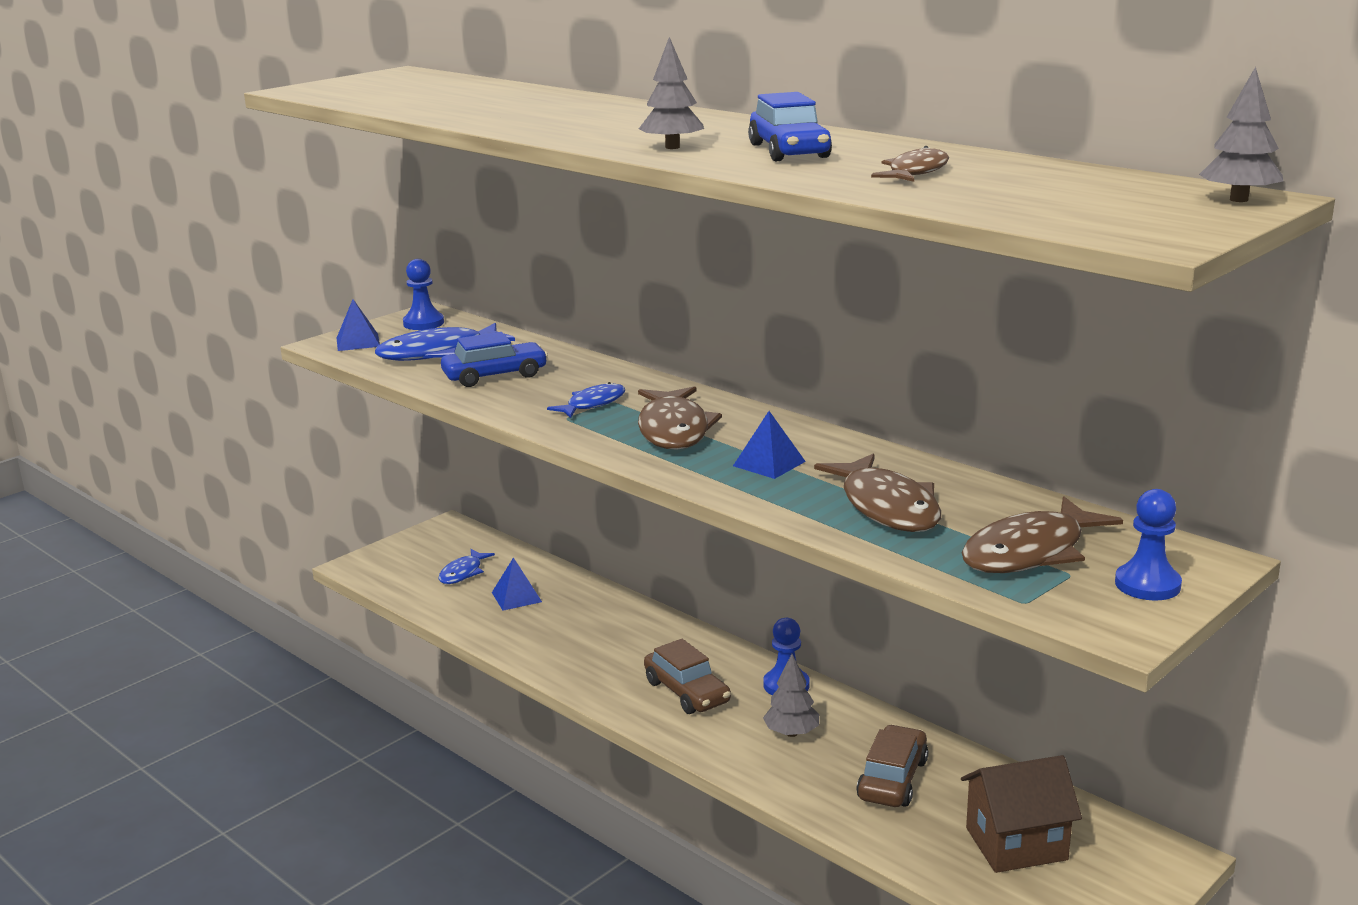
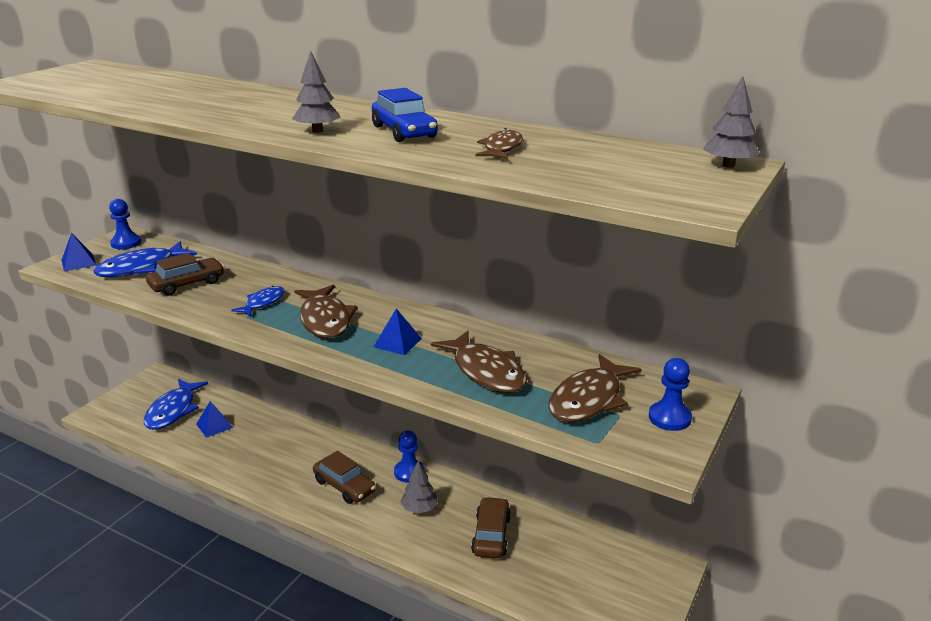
camera: 15 degrees left, 5 degrees up
(463, 573) = (173, 411): blue fish -> blue fish, size x1.72
(495, 376) = (187, 284): blue car -> brown car
(1016, 844) = (578, 572): brown house -> none

